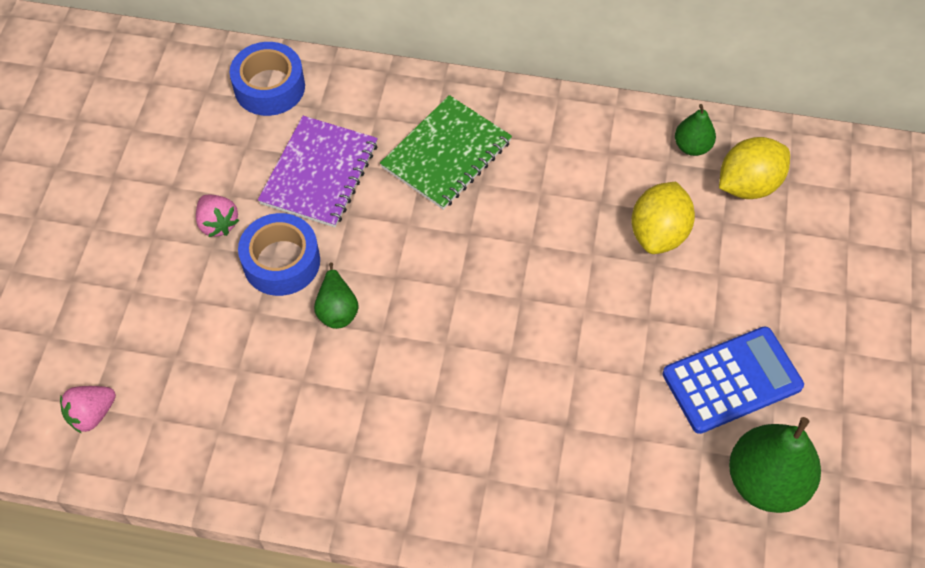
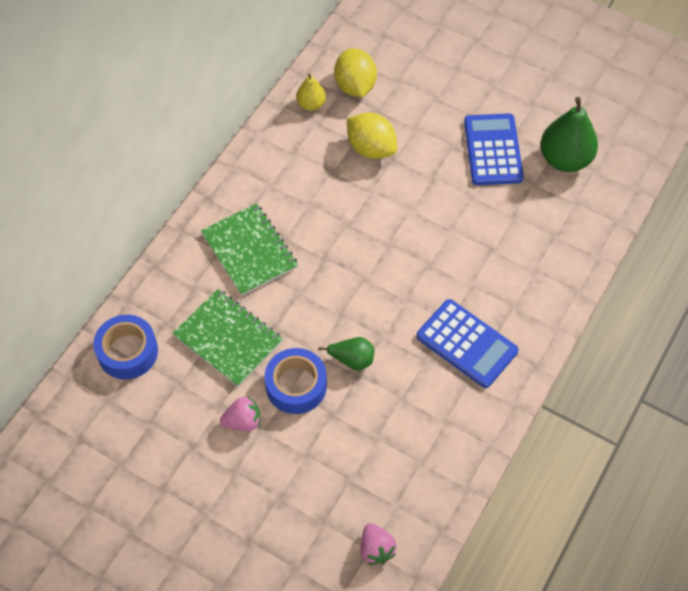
camera: 70 degrees left, 0 degrees up
(319, 173) = (228, 339): purple notebook -> green notebook
(407, 435) = (466, 344): none -> blue calculator
(692, 146) = (311, 104): green pear -> yellow pear

